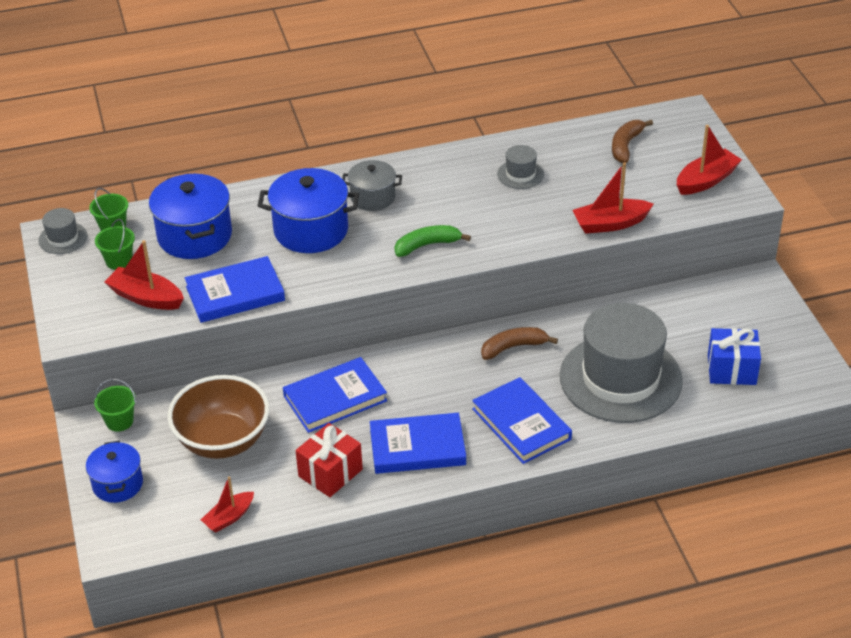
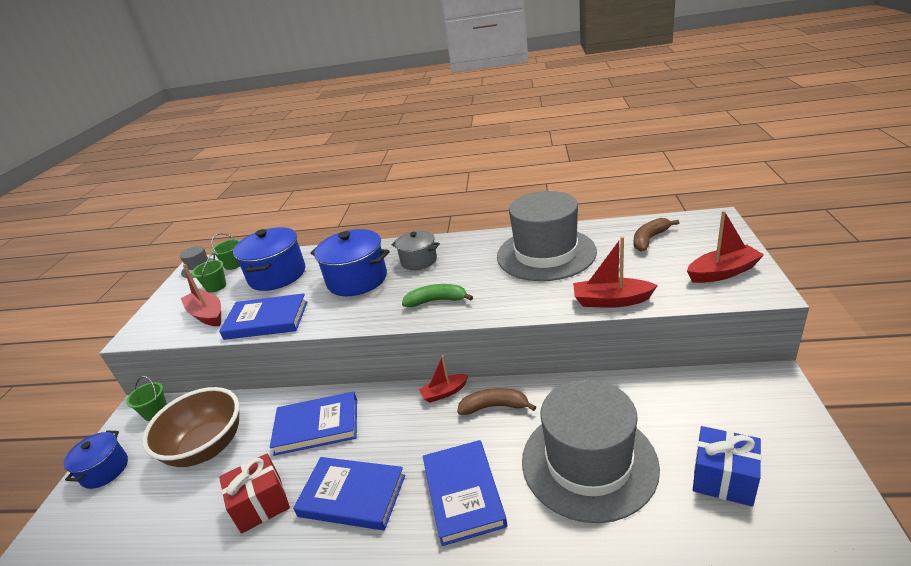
camera: 25 degrees right, 10 degrees down
(229, 517) = (148, 531): red boat -> red boat (444, 392)
(520, 174) = (546, 254): grey hat -> grey hat, size x2.42

